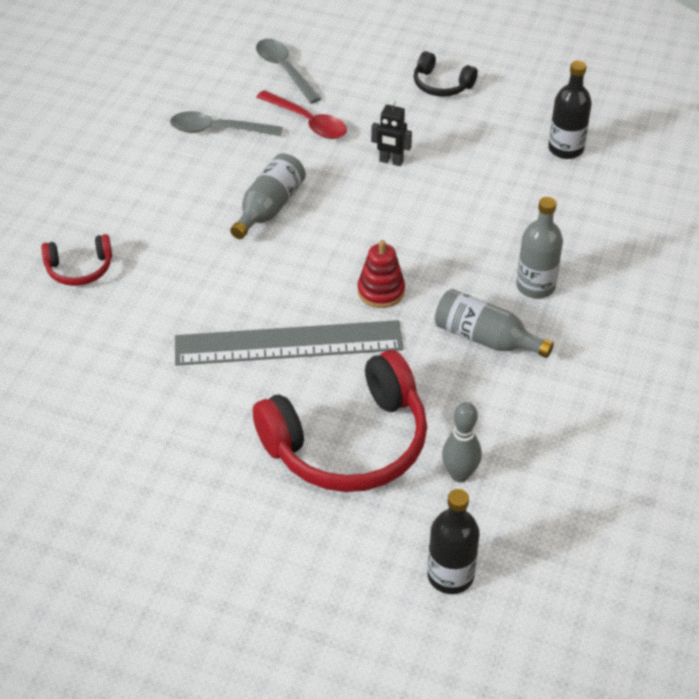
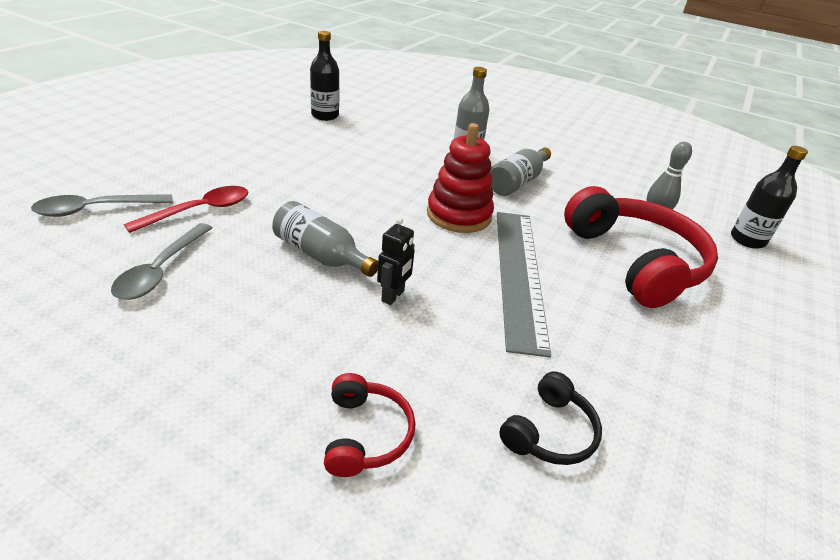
camera: 85 degrees left, 10 degrees down
(381, 291) = (459, 215): red stacking toy -> red stacking toy, size x1.55
(391, 161) = (293, 180): black robot -> black robot (393, 296)
(441, 85) = (206, 140): black headphones -> black headphones (549, 432)

